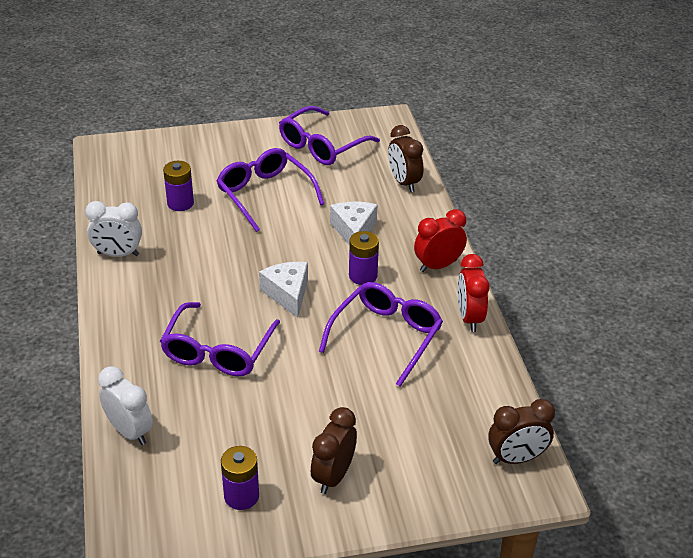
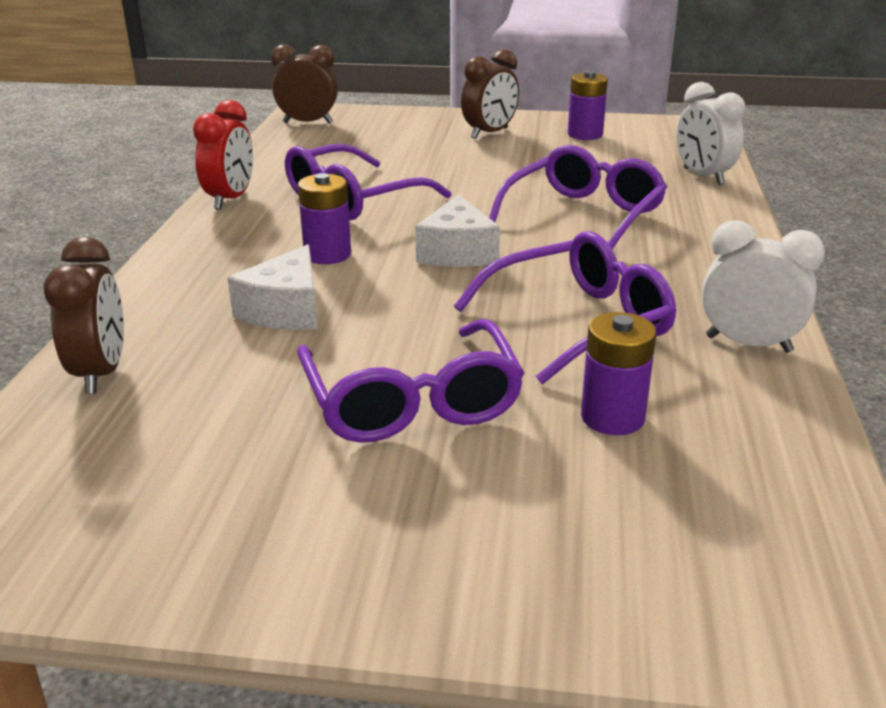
camera: 160 degrees left, 10 degrees down
(322, 146) = (187, 500): purple glasses -> purple glasses (579, 322)
(438, 266) = (203, 249): red clock -> none

